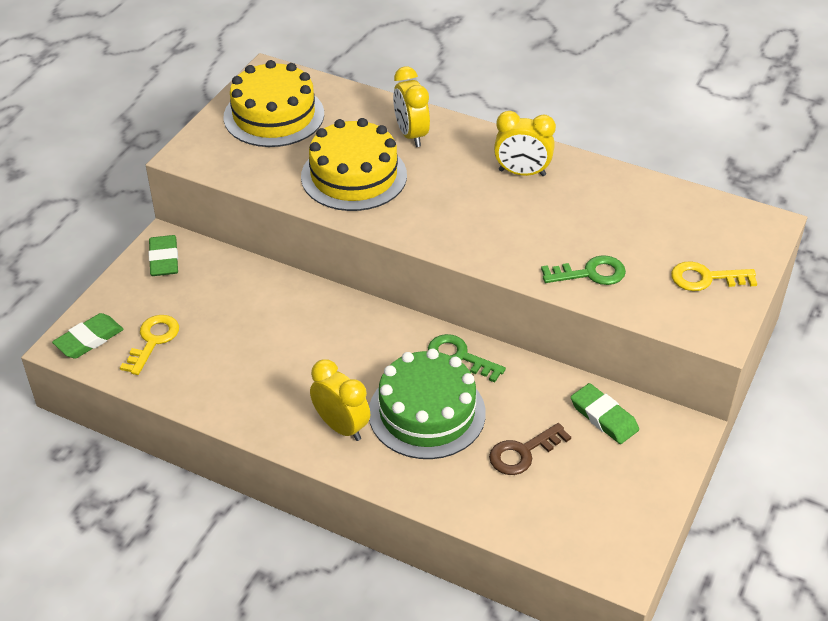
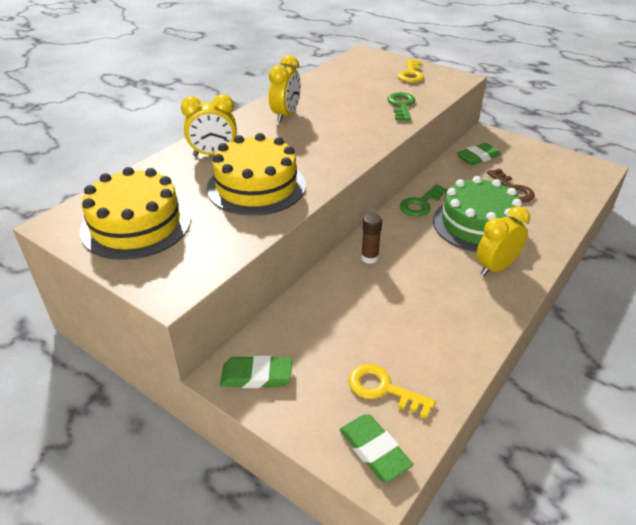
camera: 80 degrees left, 5 degrees down
(339, 317) = (369, 258): none -> brown glue stick

